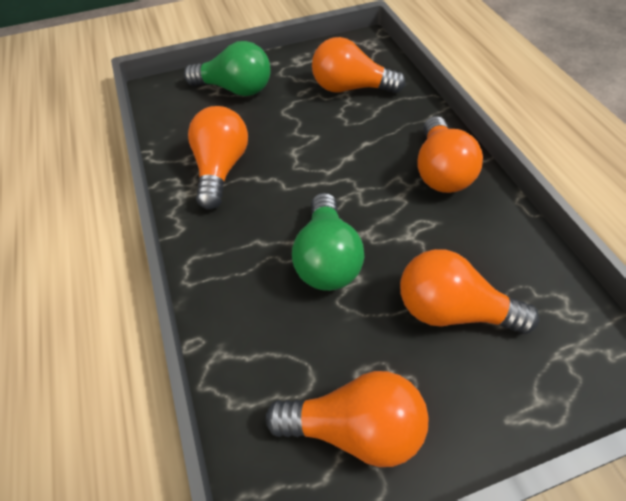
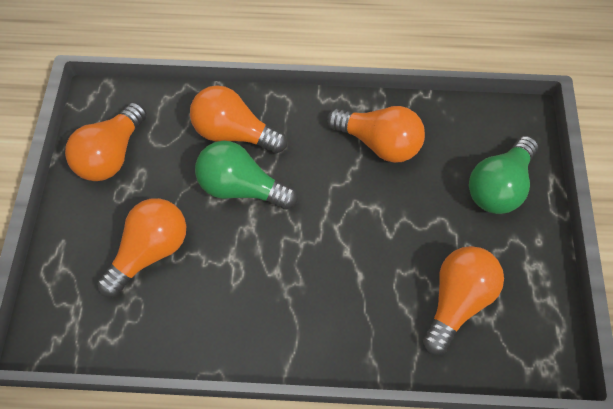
camera: 110 degrees right, 10 degrees up
(440, 171) = (289, 324): orange light bulb -> orange light bulb (234, 133)

